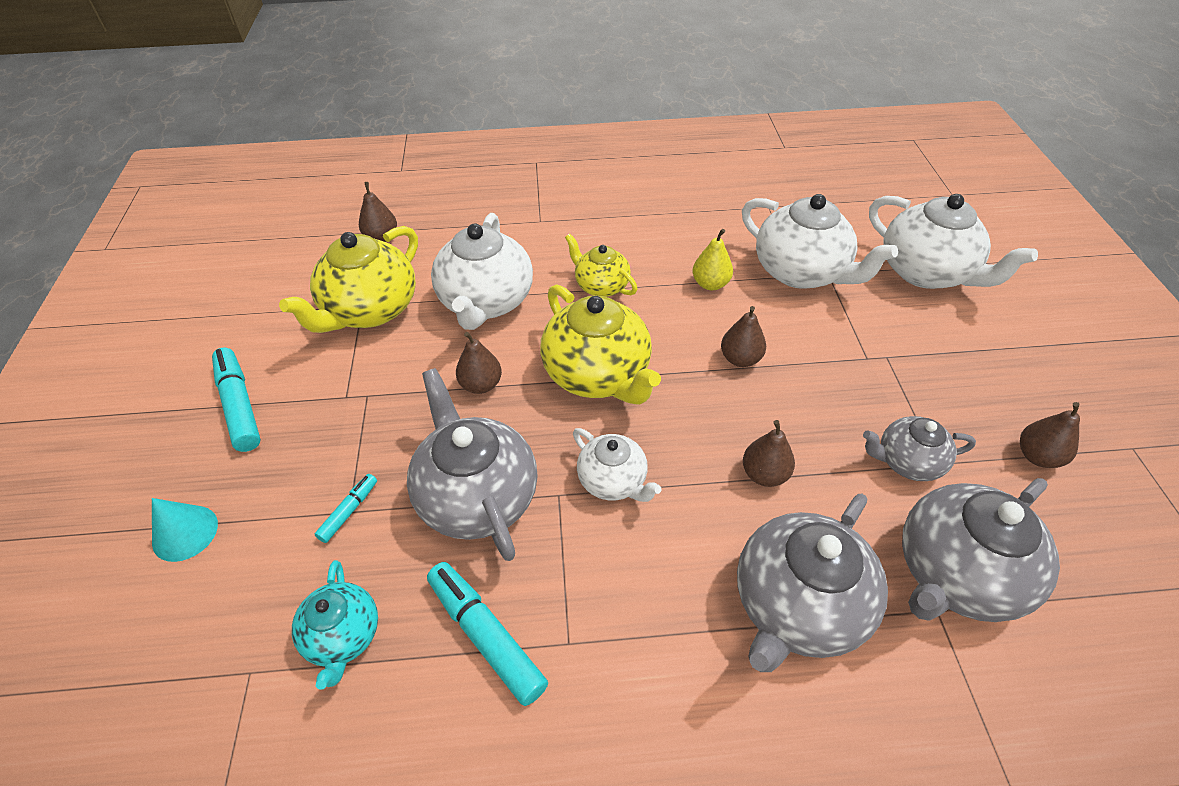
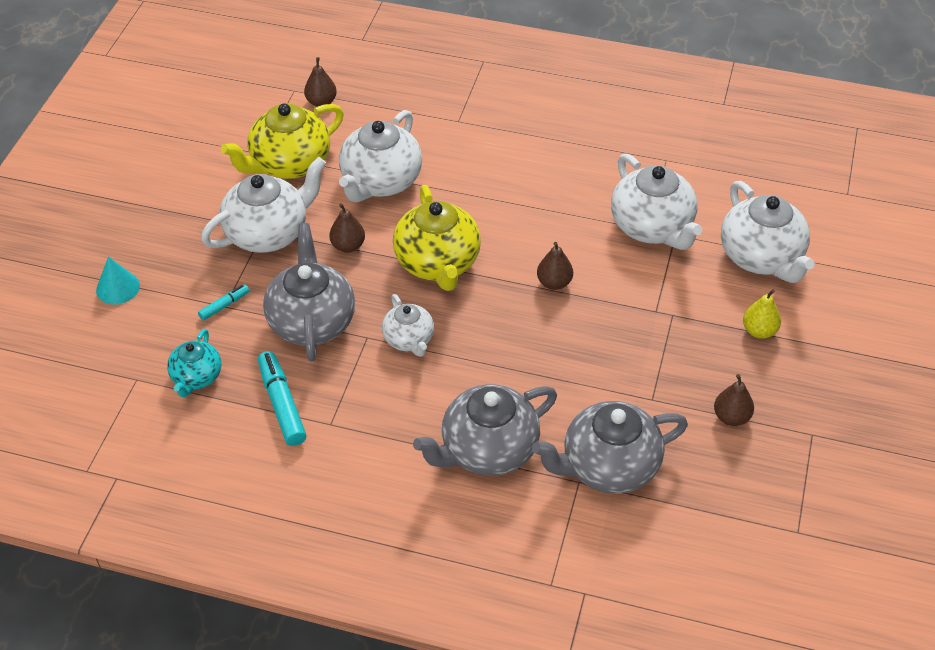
camera: 20 degrees right, 0 degrees up
(240, 405) = (174, 212): turquoise marker -> none
(374, 397) = (268, 233): none -> white teapot
(601, 286) = (478, 193): yellow teapot -> none
(710, 284) = (569, 216): yellow pear -> yellow pear (759, 331)
(764, 474) = (518, 367): brown pear -> none
(907, 461) = (629, 391): grey teapot -> none

